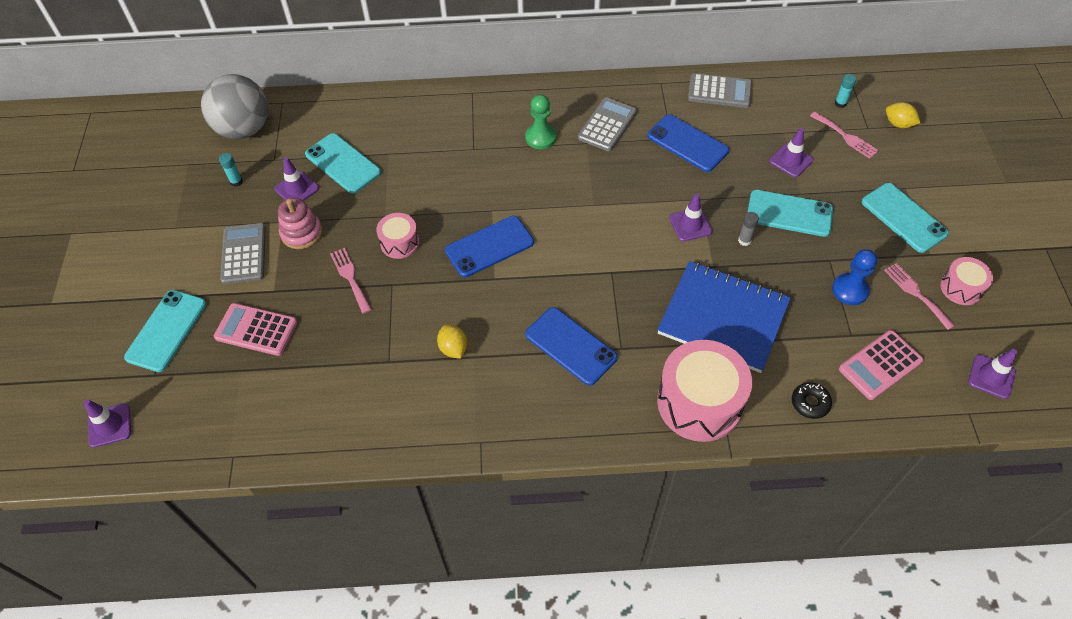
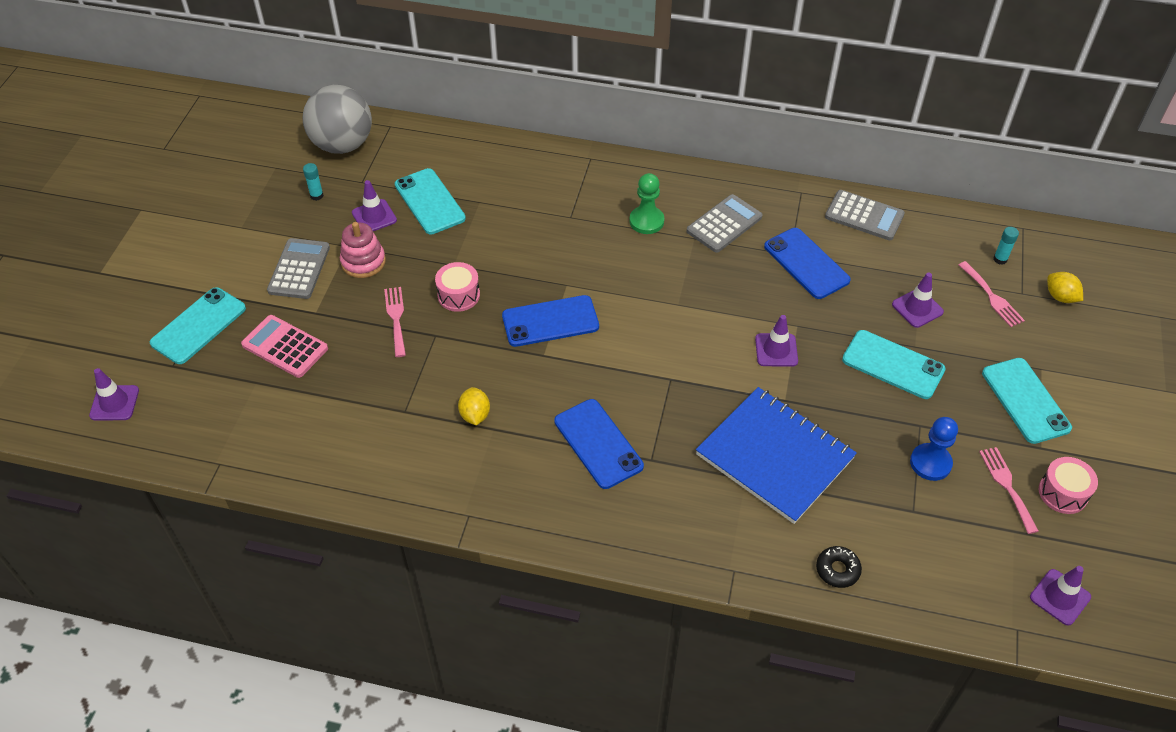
camera: 15 degrees right, 5 degrees down
(699, 402) = (714, 537): pink drum -> none
(744, 240) = (830, 381): grey glue stick -> none
(880, 365) = (933, 551): pink calculator -> none

